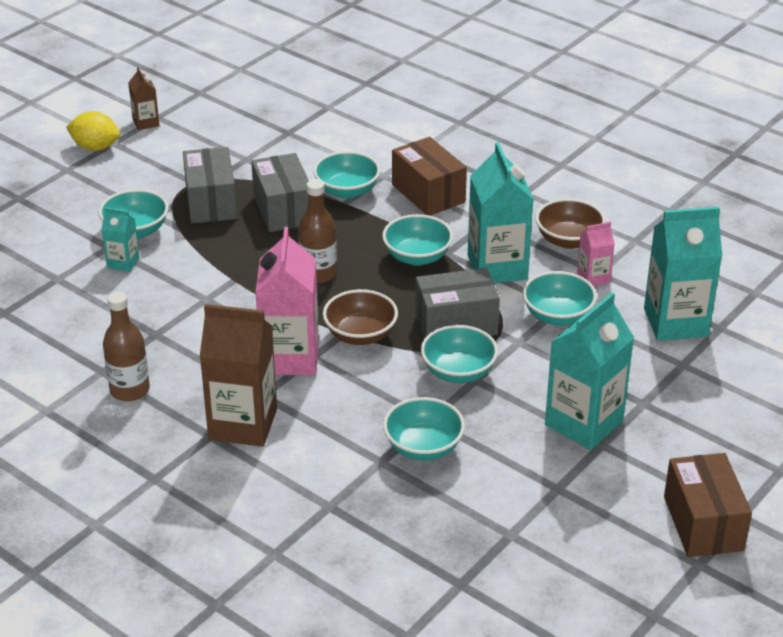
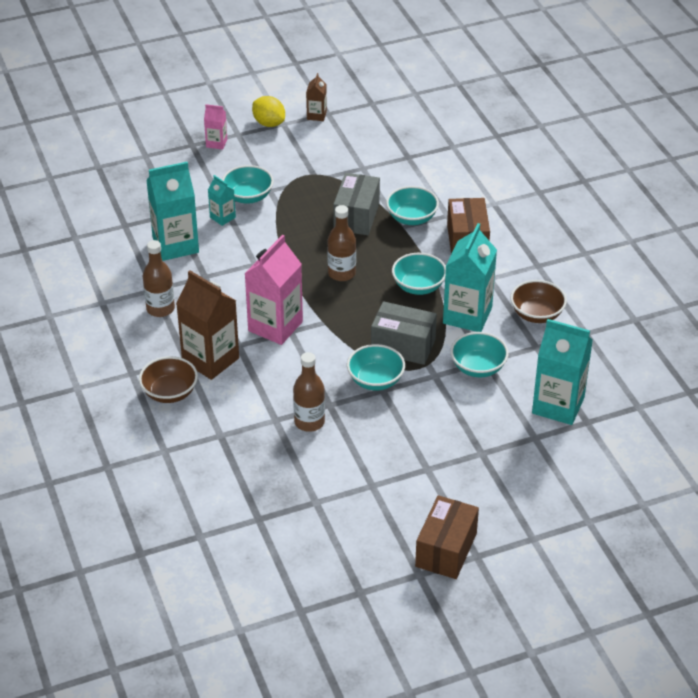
camera: 30 degrees right, 5 degrees up
(211, 202) = (313, 193): grey box -> none
(360, 335) = (333, 328): brown bowl -> brown bowl (170, 393)
(423, 447) = (309, 422): turquoise bowl -> brown bottle
(584, 423) = (428, 450): turquoise carton -> turquoise carton (175, 245)
(593, 278) = (529, 349): pink carton -> pink carton (216, 143)

